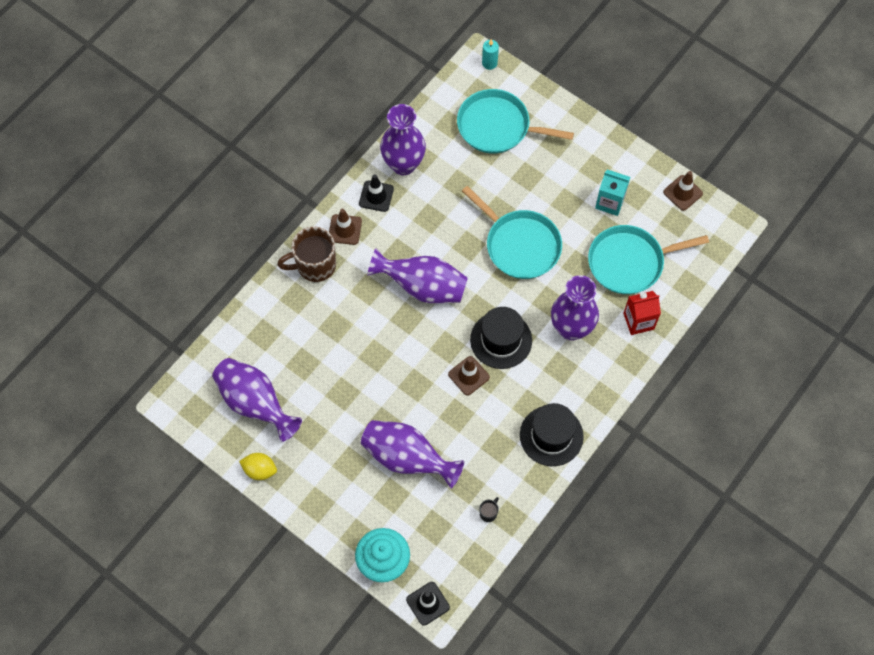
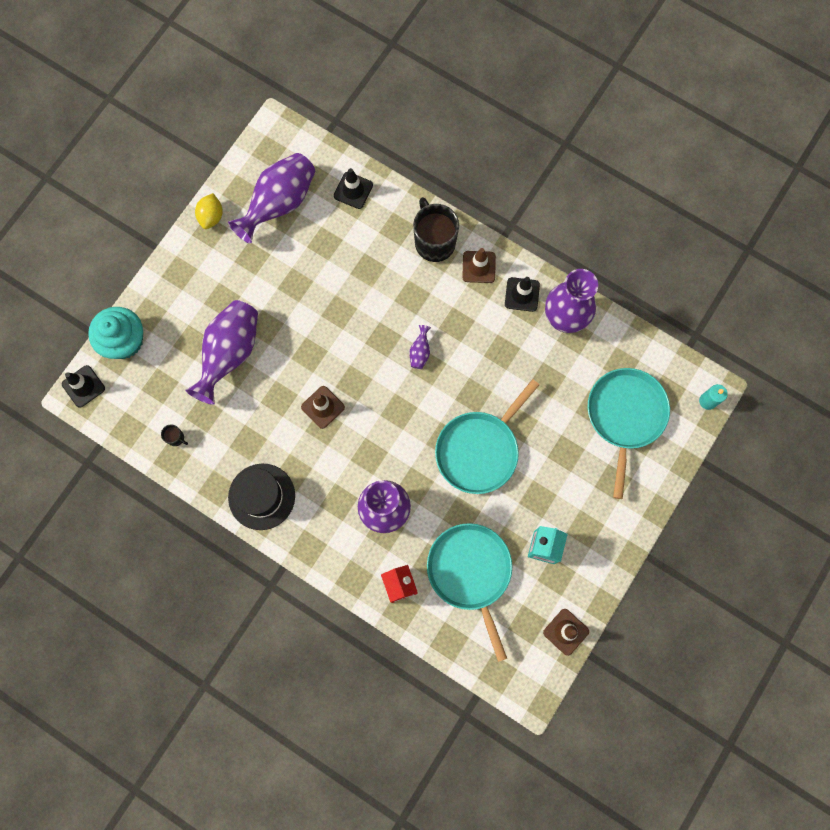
camera: 85 degrees right, 10 degrees up
(251, 334) = (353, 190): none -> black traffic cone
(315, 265) = (434, 242): brown mug -> black mug
(422, 287) = (420, 352): purple vase -> purple vase, size x0.42
(501, 340) = (365, 437): black hat -> none

